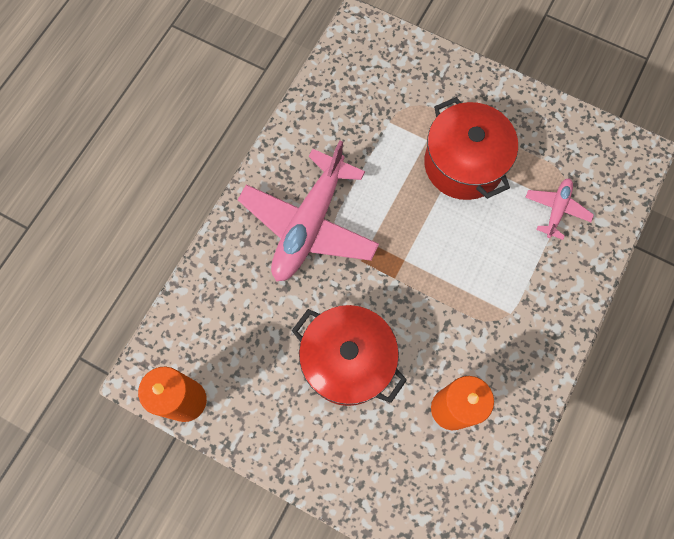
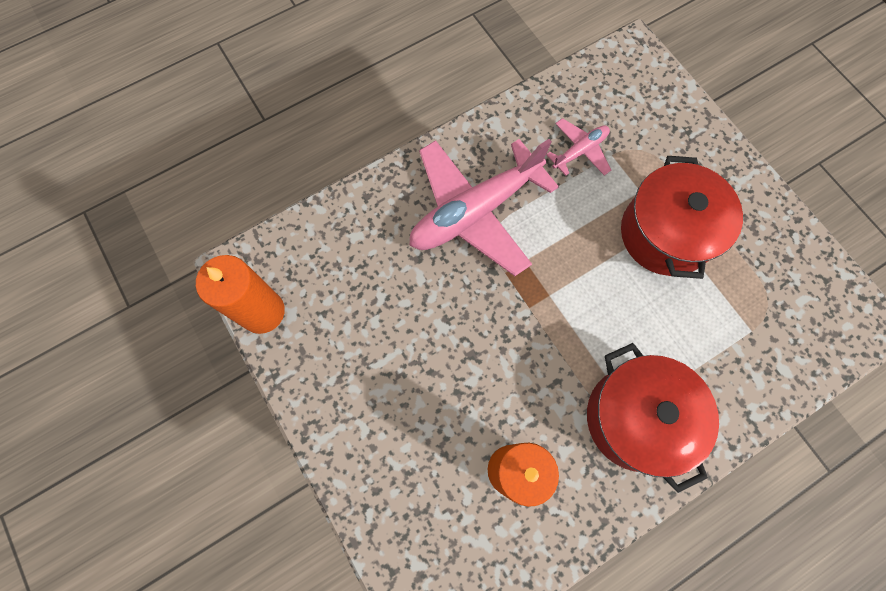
camera: 30 degrees right, 0 degrees up
(348, 361) = (435, 362): red pot -> red pot (636, 418)
(556, 210) = (740, 331): pink plane -> pink plane (579, 151)

